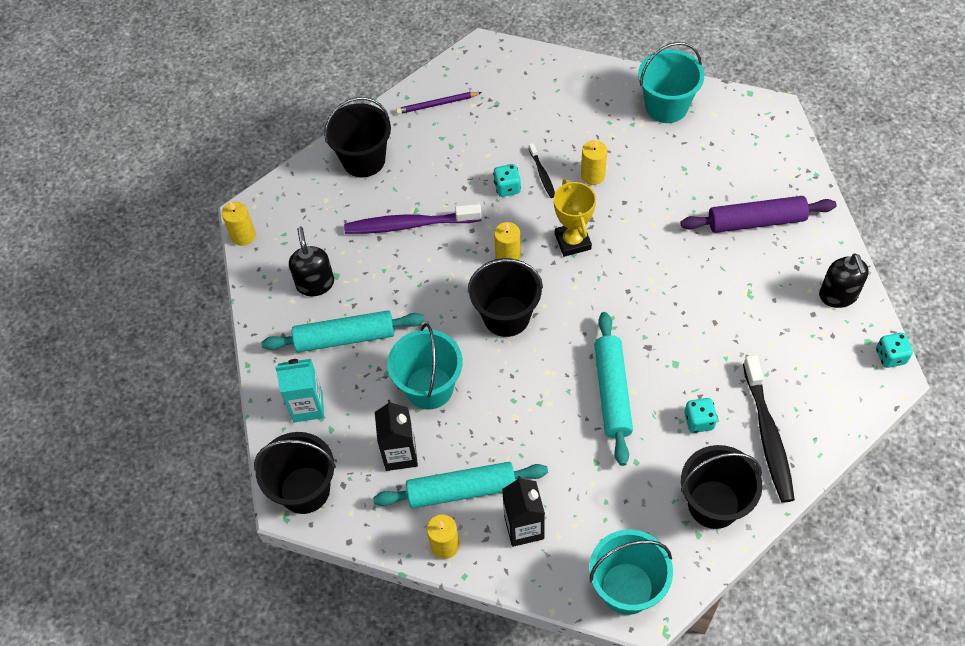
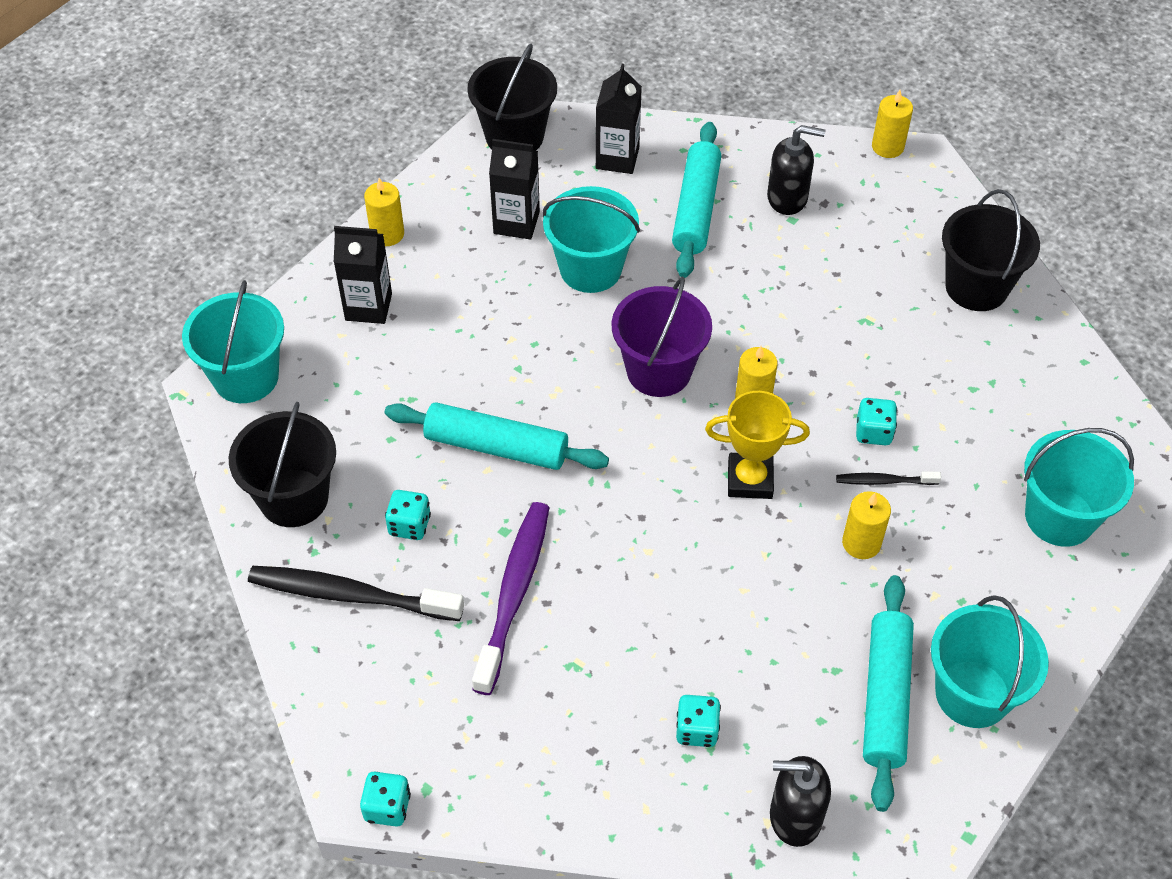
camera: 105 degrees right, 5 degrees down
(307, 406) = (617, 158): turquoise carton -> black carton
(409, 225) = (846, 309): purple toothbrush -> purple toothbrush (513, 594)
(437, 104) = (1060, 393): purple pencil -> none
(461, 490) = (444, 264): turquoise rolling pin -> turquoise rolling pin (885, 697)
(506, 316) = (659, 371): black bucket -> purple bucket
(530, 90) = (1059, 517): none -> turquoise bucket
(756, 221) = (696, 730): purple rolling pin -> turquoise dice
(838, 295) = (519, 785): black soap dispenser -> black soap dispenser (795, 817)

